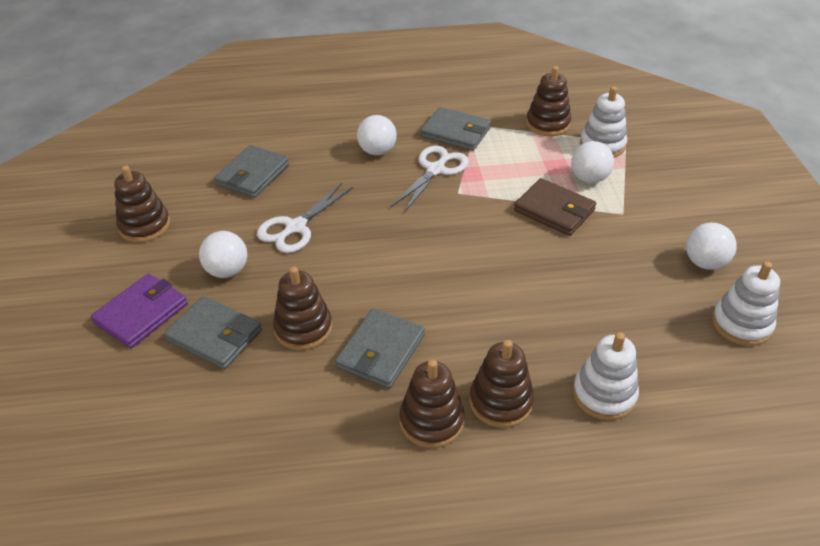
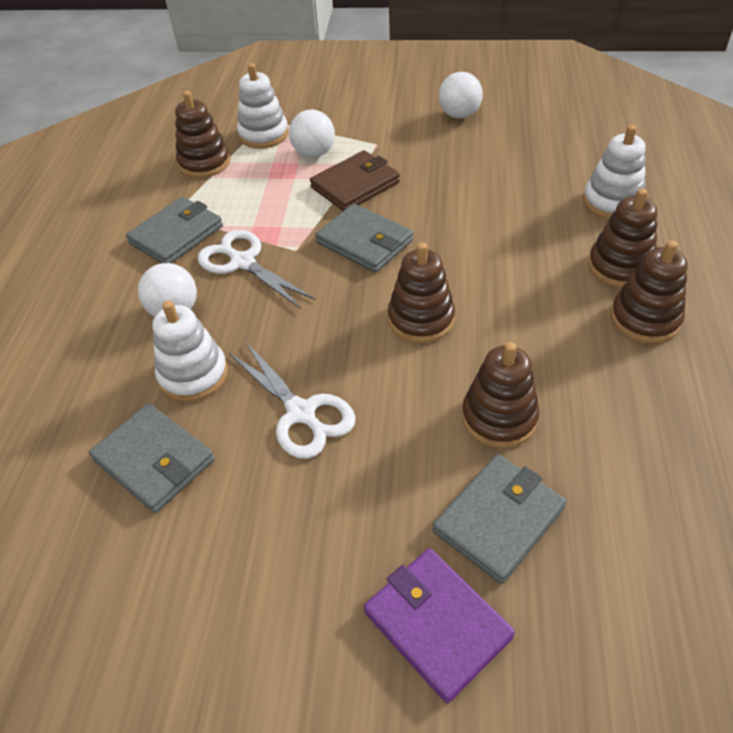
camera: 75 degrees left, 5 degrees up
(145, 226) = (219, 628): brown stacking toy -> brown stacking toy (421, 319)
(227, 271) = (369, 501): white ball -> none
(381, 351) = (545, 347): grey wallet -> grey wallet (364, 242)
(741, 324) = (536, 114): white stacking toy -> white stacking toy (193, 375)

